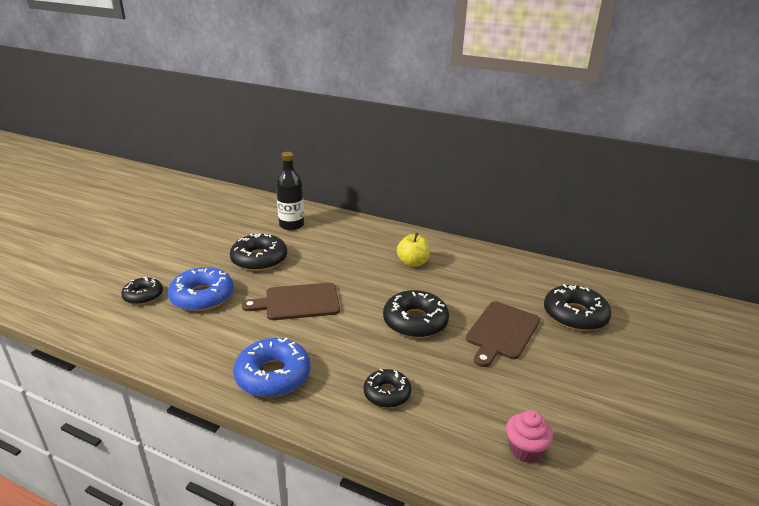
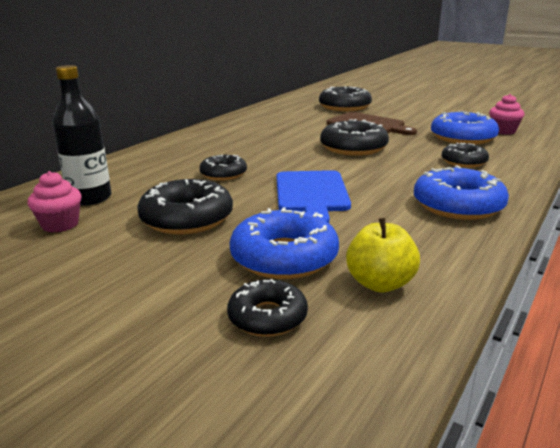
camera: 80 degrees left, 5 degrees down
(255, 225) = (60, 224): none -> pink cupcake
(298, 302) = (311, 194): brown cutting board -> blue cutting board
(336, 262) = (223, 174): none -> black donut
(413, 263) = (242, 143): yellow apple -> yellow apple (380, 283)
(478, 404) = (462, 138): none -> blue donut

